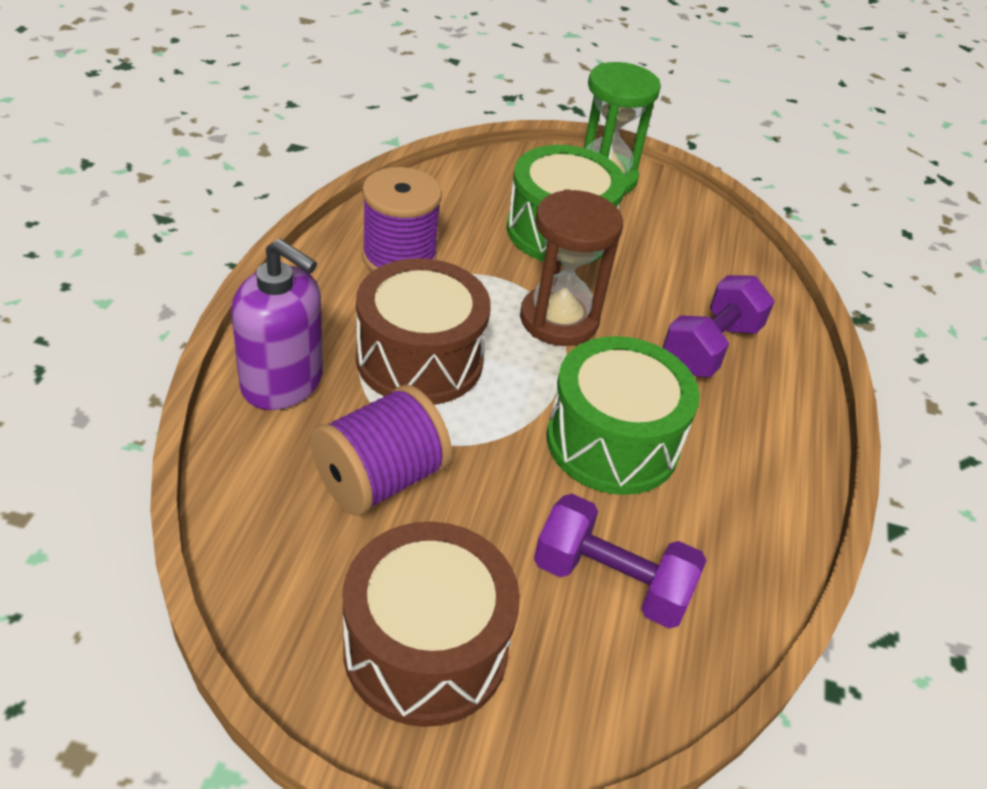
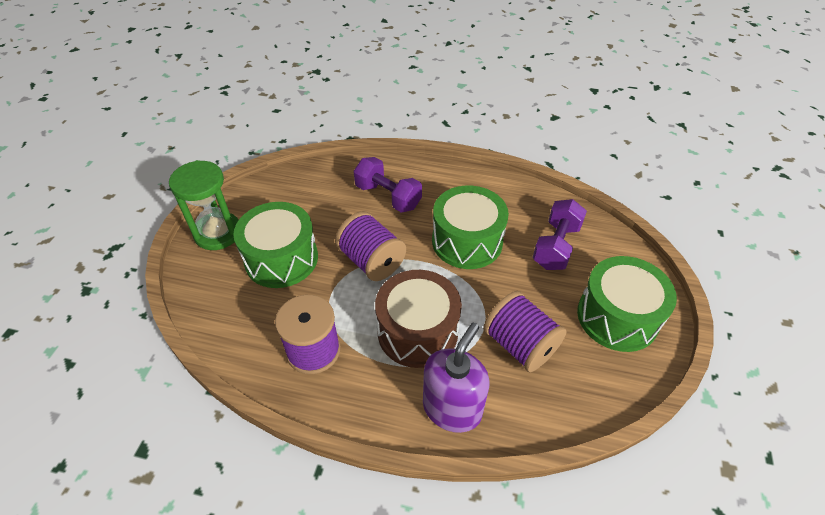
camera: 85 degrees left, 5 degrees up
(426, 648) = (617, 317): brown drum -> green drum
(559, 320) = (371, 261): brown hourglass -> purple spool

